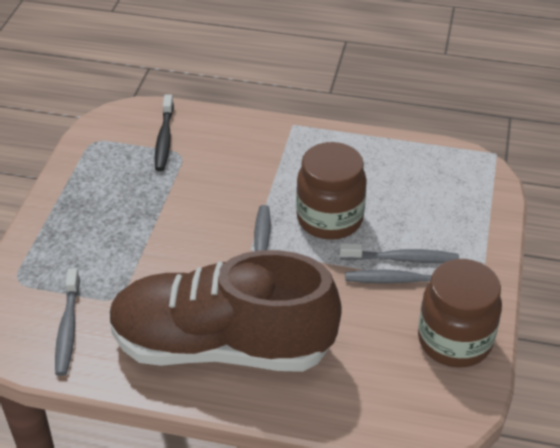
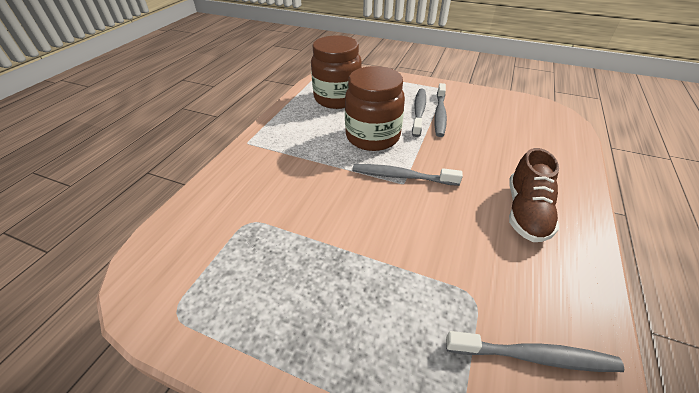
camera: 80 degrees left, 0 degrees up
(164, 138) = (214, 234): black toothbrush -> none
(222, 346) = (526, 212): brown shoe -> brown shoe, size x0.46
(454, 341) = (492, 103): brown jar -> brown jar (337, 98)

